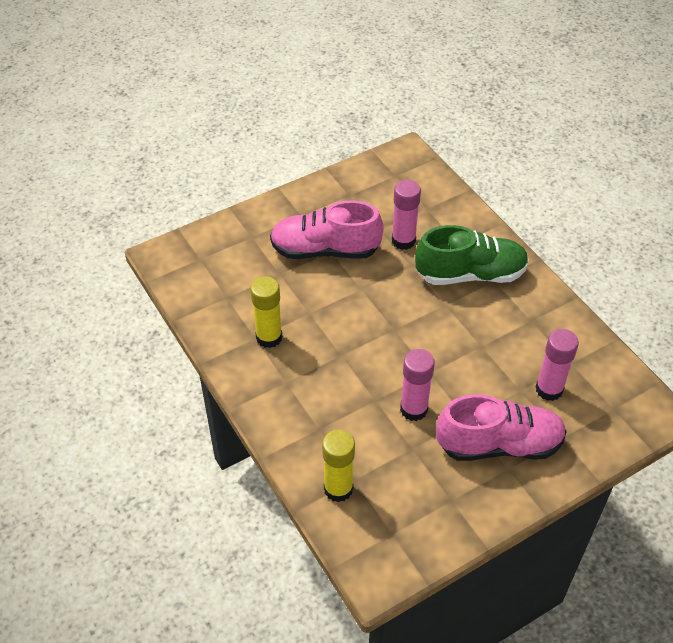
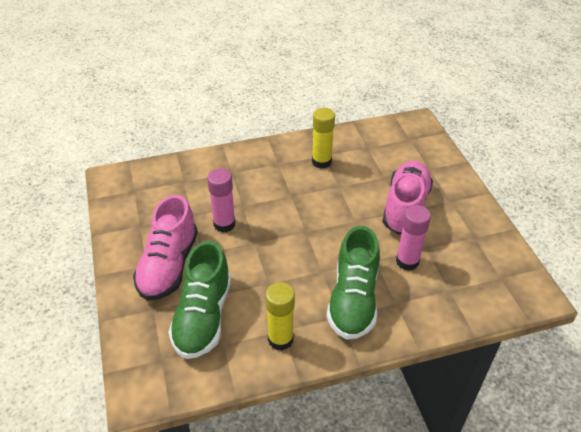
camera: 105 degrees right, 5 degrees down
(338, 489) = (180, 172): yellow glue stick -> yellow glue stick (280, 339)
(549, 389) = (203, 316): pink glue stick -> green shoe

